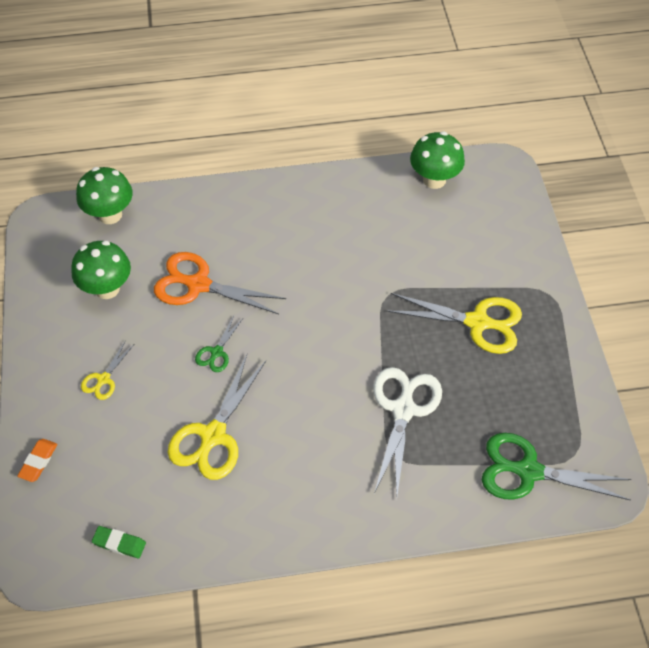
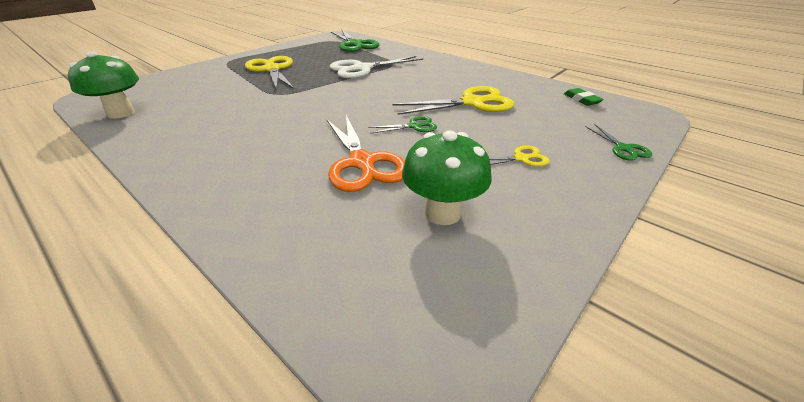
camera: 130 degrees left, 20 degrees down
(38, 461) = (623, 148): orange eraser -> green scissors
(110, 215) = (332, 290): green mushroom -> none

